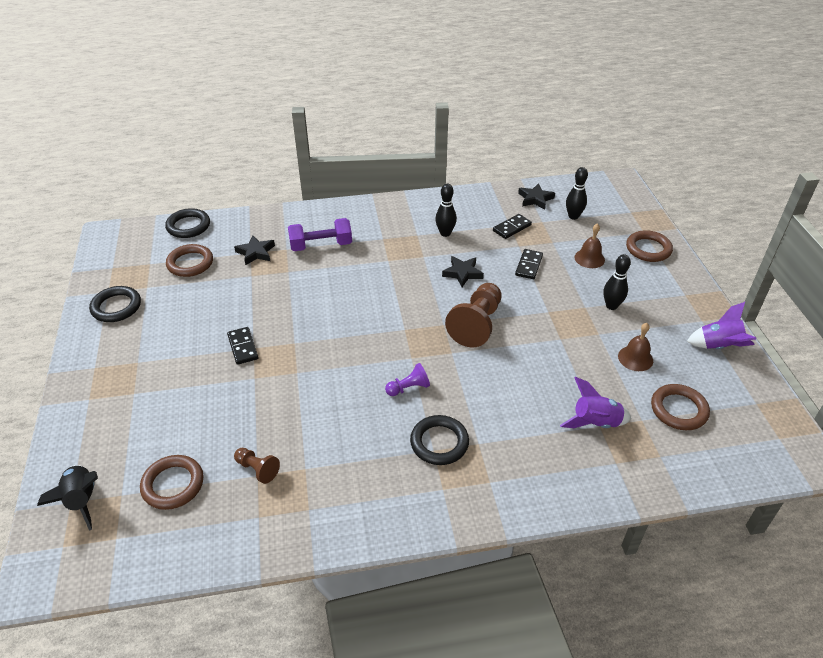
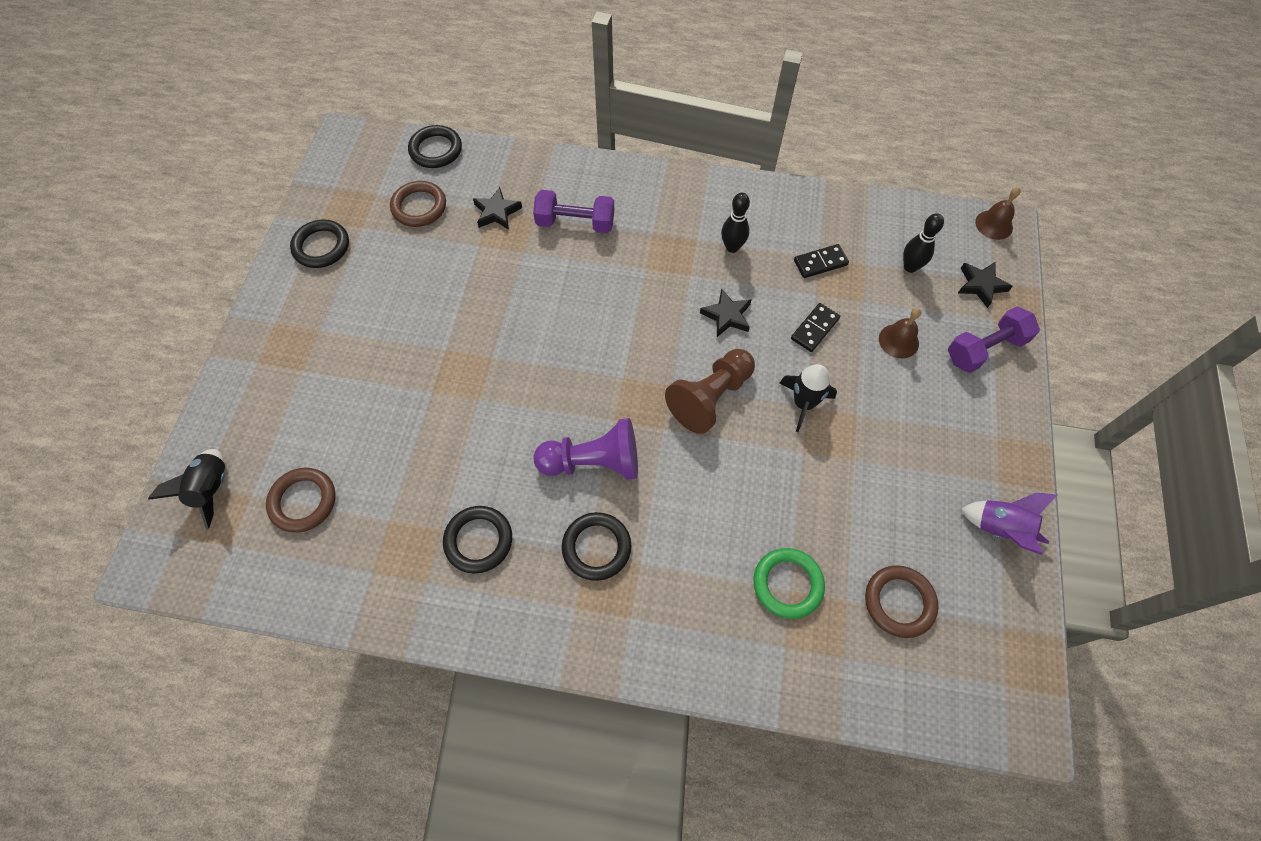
camera: 20 degrees right, 20 degrees up
(243, 347) = (434, 345): black domino -> none
(257, 469) = (392, 513): brown pawn -> none
(341, 467) = (478, 540): none -> black ring
(408, 388) = (593, 462): purple pawn -> purple pawn, size x1.95
(535, 199) = (873, 224): black star -> black star (981, 285)
(545, 310) = (803, 403): none -> black rocket
(595, 422) = (787, 584): purple rocket -> green ring
(611, 306) = (891, 423): black bowling pin -> none
(635, 358) = (882, 510): brown bell -> brown bell (994, 224)
(648, 249) = (985, 349): brown ring -> purple dumbbell

